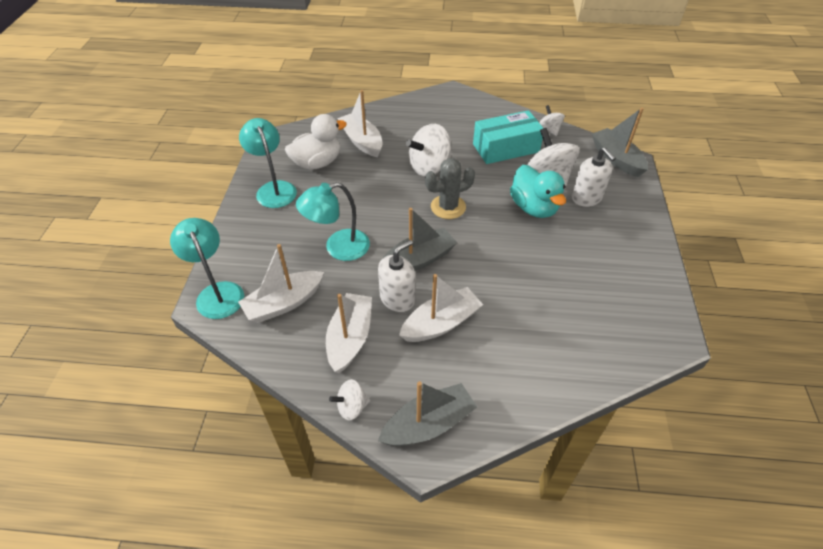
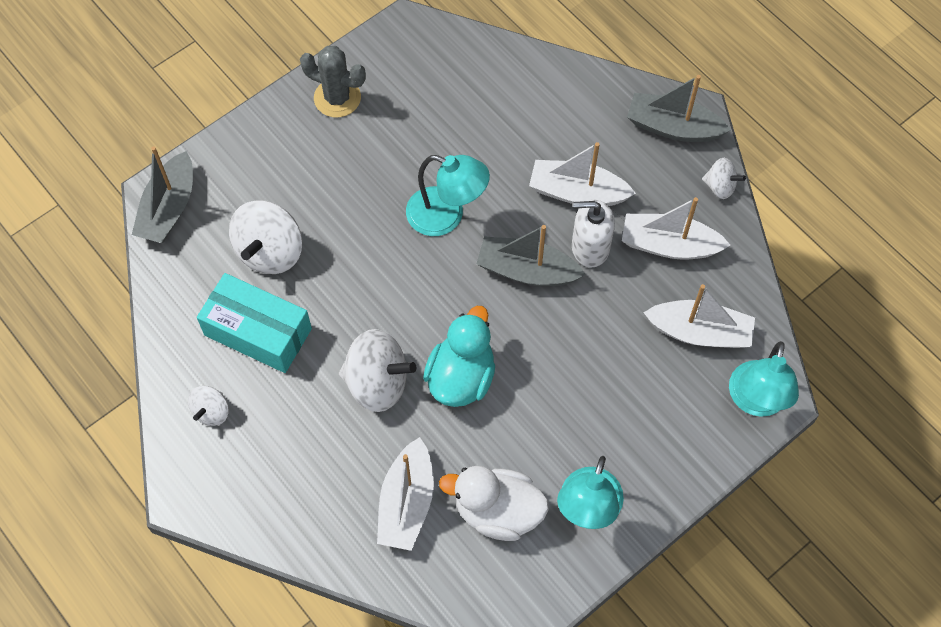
camera: 135 degrees left, 15 degrees up
(338, 248) = (591, 354): turquoise lamp -> turquoise lamp (446, 216)
(350, 338) = (669, 245): white boat -> white boat turned 45 degrees clockwise
(448, 207) = (425, 307): grey cactus -> grey cactus (337, 98)
(534, 207) = (342, 229): turquoise duck -> turquoise duck (461, 377)
(549, 129) = (169, 313): white spinning top -> white spinning top (211, 411)
(586, 198) = (275, 194): white soap dispenser -> none

